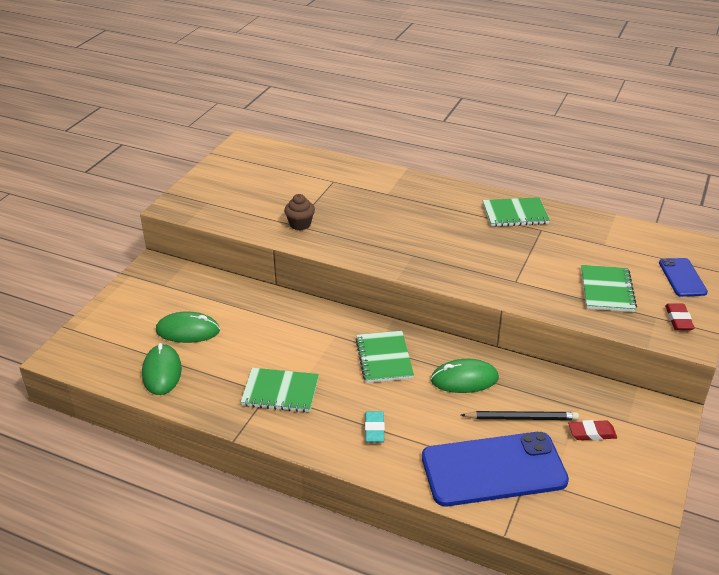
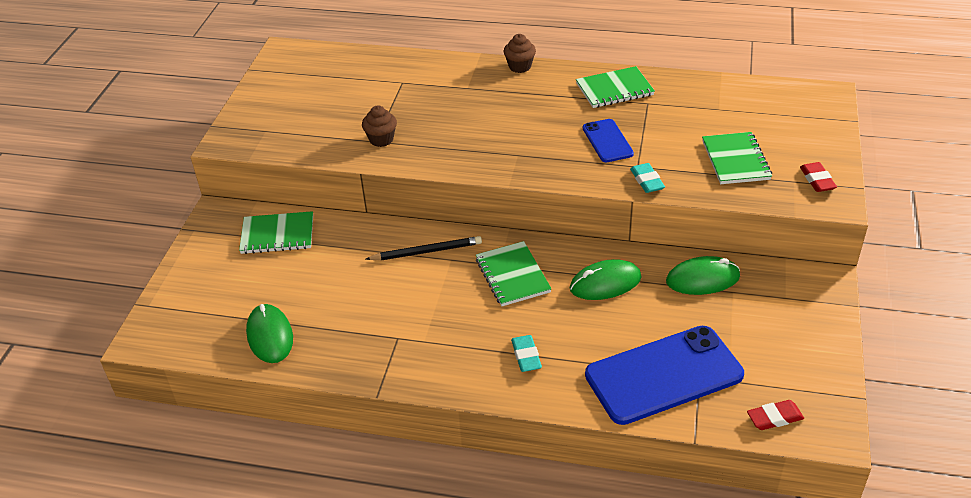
camera: 10 degrees left, 5 degrees up
(188, 331) = (283, 283): green mouse -> green mouse (702, 279)
(280, 392) = (411, 334): green notebook -> green notebook (277, 235)
(437, 183) = (520, 66): none -> brown cupcake
(520, 295) = (647, 181): none -> turquoise eraser
(521, 418) = (677, 314): black pencil -> black pencil (426, 251)
(592, 433) = (753, 317): red eraser -> red eraser (774, 418)
(682, 277) = (809, 133): blue phone -> blue phone (607, 141)

